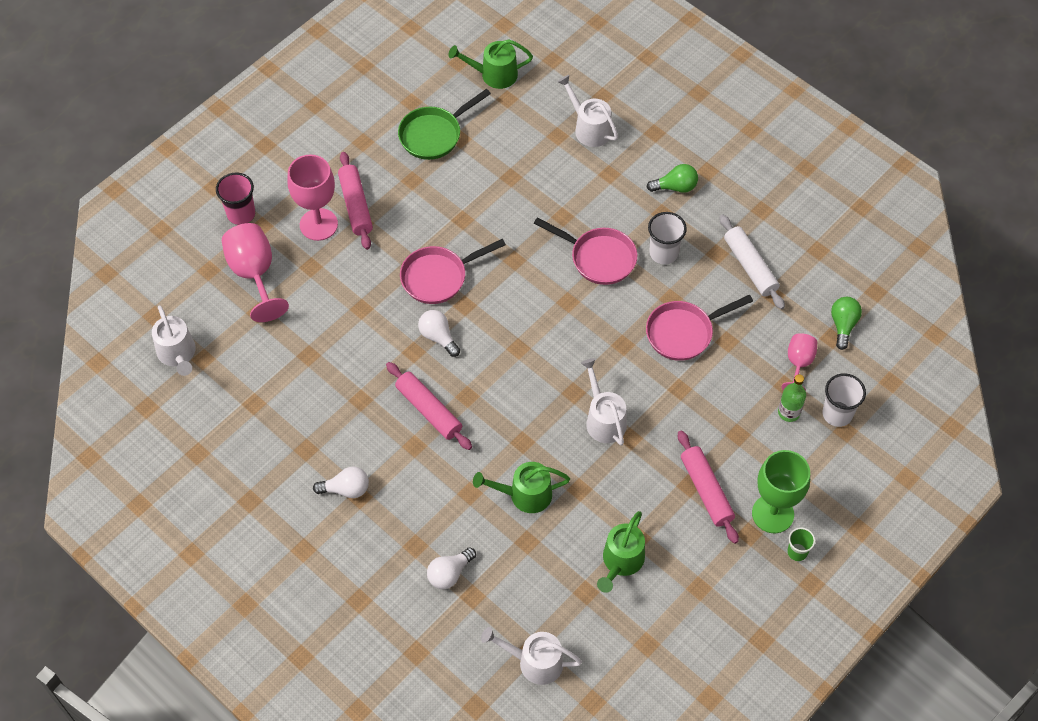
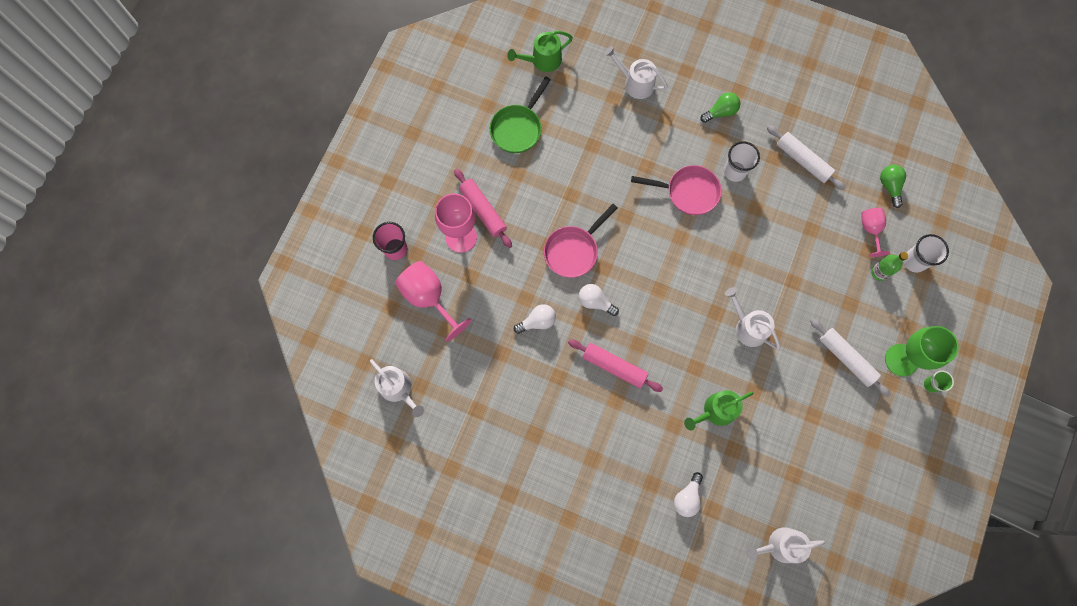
camera: 20 degrees left, 15 degrees up
(346, 489) = (579, 456): white light bulb -> white light bulb (537, 322)
(621, 561) = (808, 440): green watering can -> none
(684, 332) = (777, 233): pink pan -> none
(706, 490) = (846, 358): pink rolling pin -> white rolling pin

